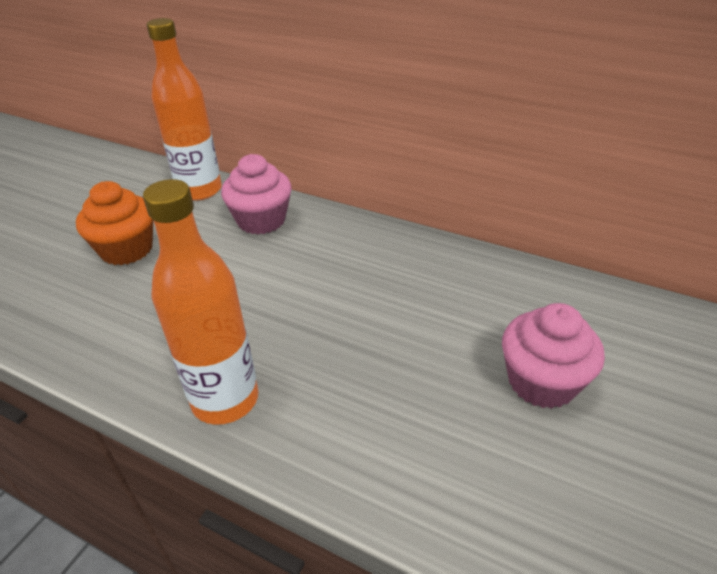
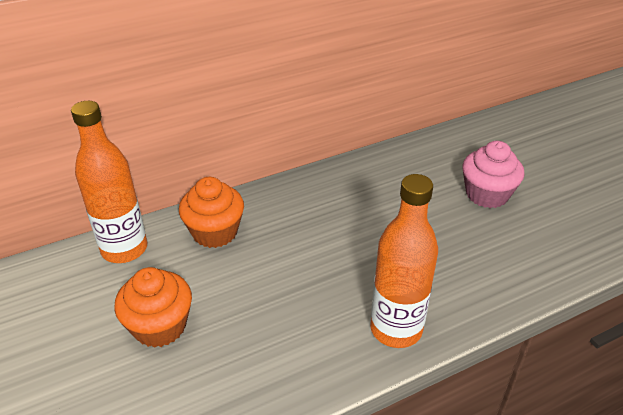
camera: 55 degrees left, 0 degrees up
(261, 220) = (215, 232): pink cupcake -> orange cupcake

